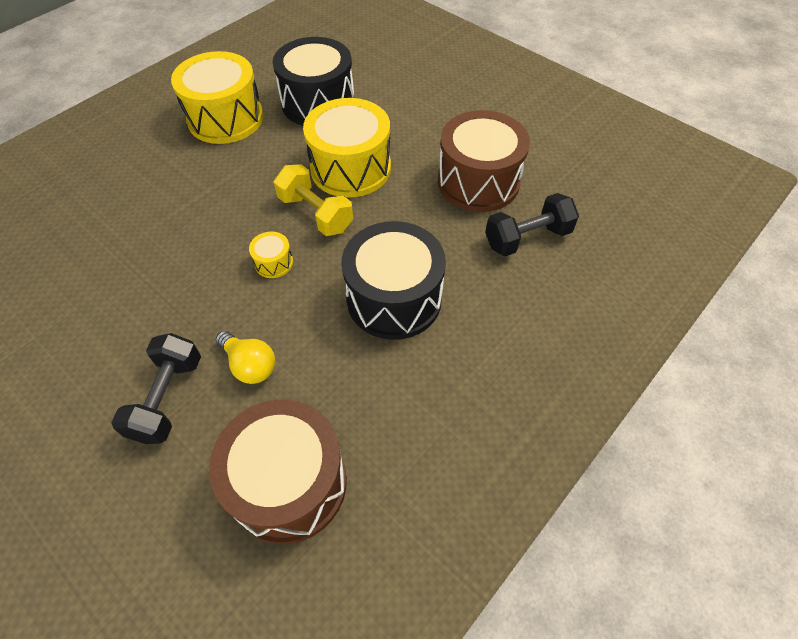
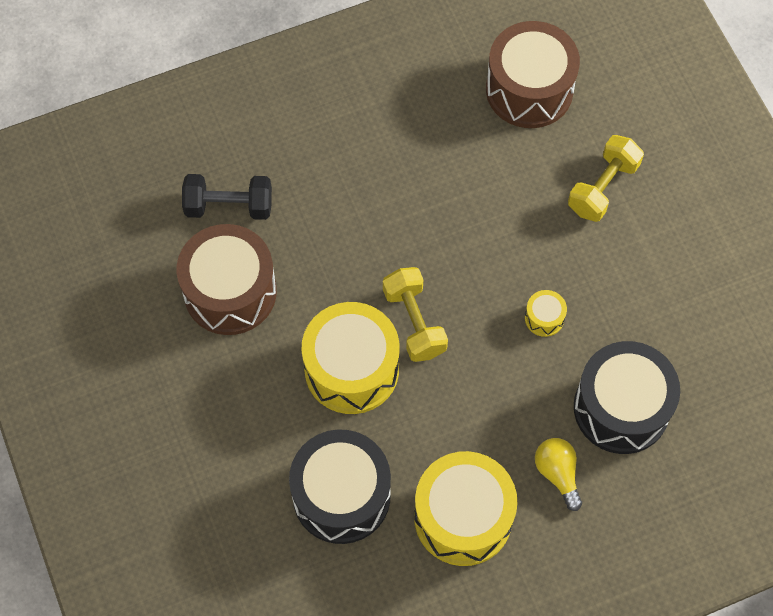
camera: 155 degrees left, 10 degrees up
(168, 398) = (602, 187): black dumbbell -> yellow dumbbell
(250, 365) = (530, 188): yellow light bulb -> yellow light bulb (557, 473)
(273, 262) = (476, 281): yellow drum -> yellow drum (544, 318)
(394, 298) = (384, 197): black drum -> black drum (621, 408)

